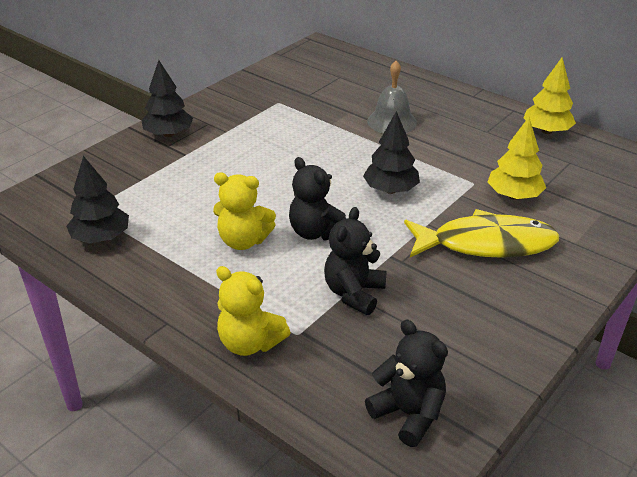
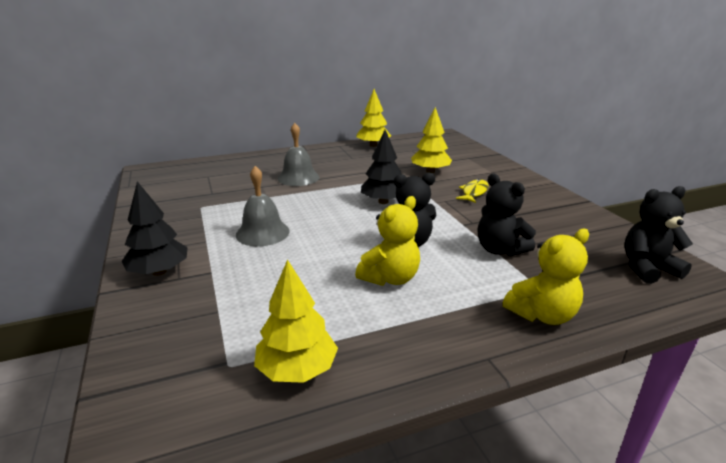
camera: 60 degrees left, 10 degrees down
(101, 237) = (297, 369): black tree -> yellow tree
(262, 150) = (262, 233): none -> grey bell
(486, 244) = (474, 192): yellow fish -> yellow fish, size x0.49

